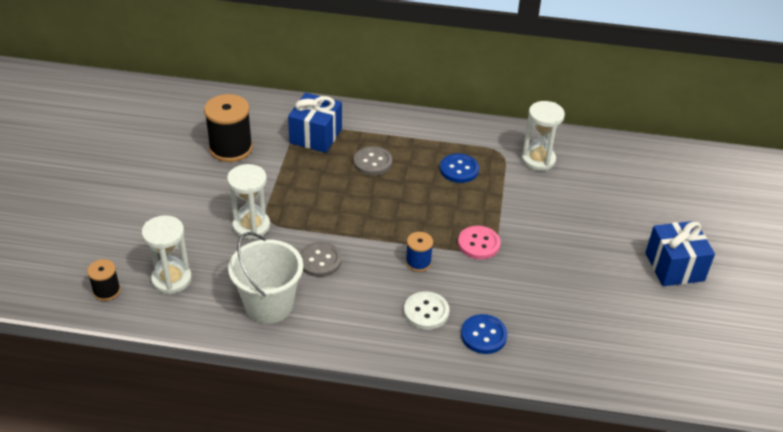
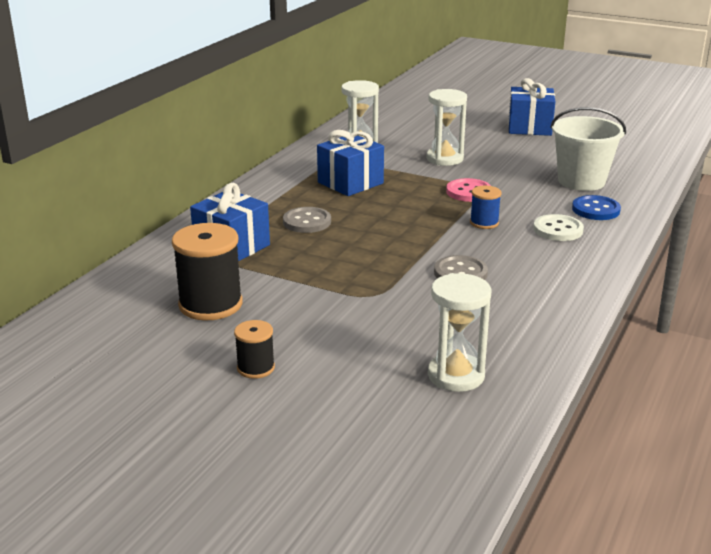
camera: 70 degrees left, 15 degrees down
(106, 291) = (460, 432): black spool -> black spool (256, 368)
(251, 226) = (378, 307): white hourglass -> white hourglass (444, 159)
(269, 305) = (524, 312): white bucket -> white bucket (581, 181)
(459, 169) = (350, 183): blue button -> blue gift

